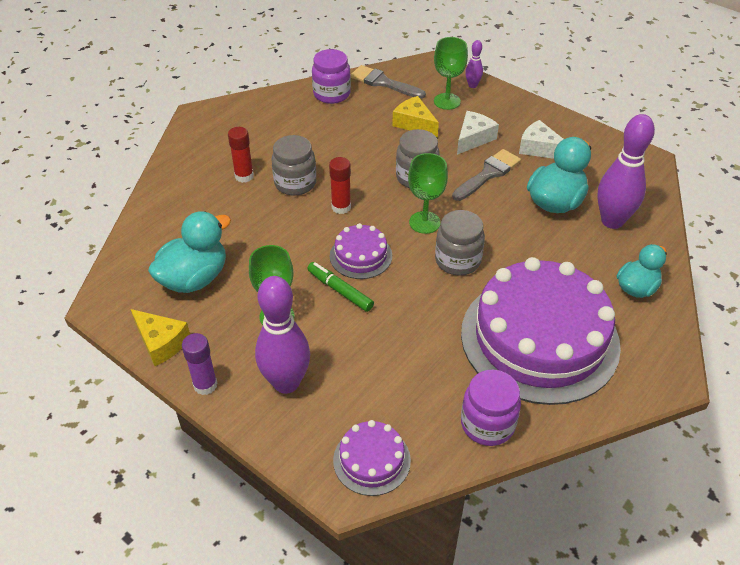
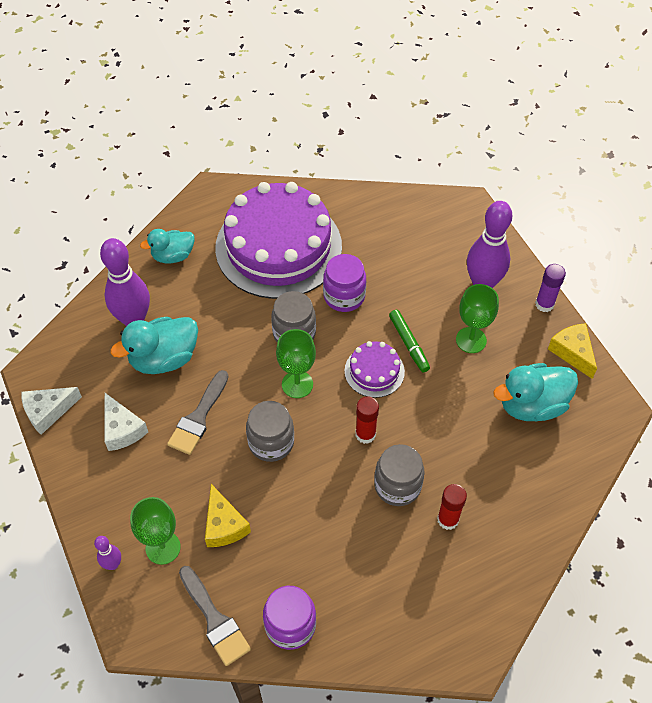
camera: 155 degrees left, 10 degrees up
(371, 460) = (445, 214): purple cake -> none
(473, 138) = (177, 473): white cheese -> white cheese (48, 411)
(487, 424) = (356, 207): purple jar -> purple jar (344, 296)
(488, 174) = (198, 417): grey brush -> grey brush turned 45 degrees counterclockwise

